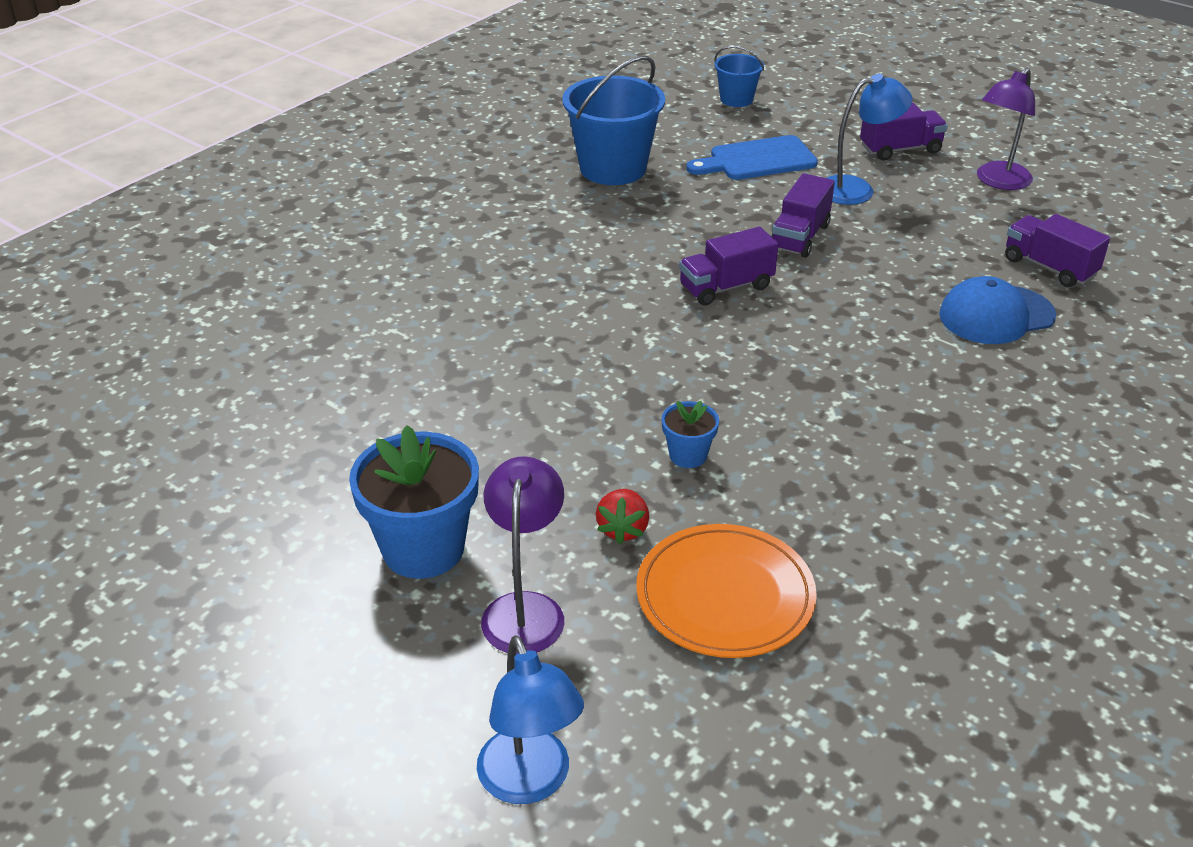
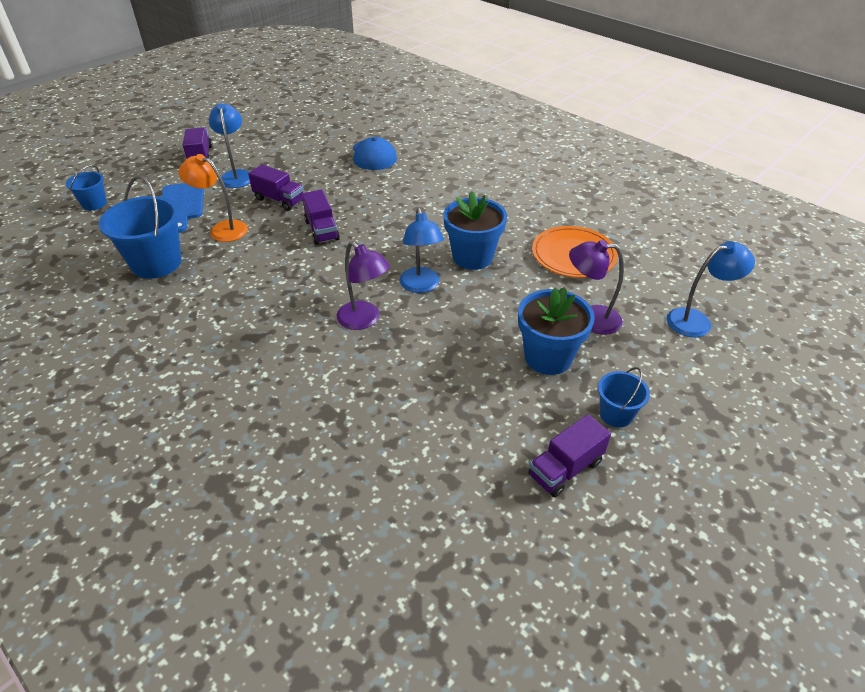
camera: 85 degrees left, 5 degrees up
(287, 627) = (616, 414): none -> blue bucket
(595, 400) = (421, 286): none -> blue lamp
(623, 529) = (529, 283): red strawberry -> none
(688, 455) = (472, 257): blue flower pot -> blue flower pot, size x2.00
(704, 201) = (222, 229): none -> orange lamp
(998, 181) = (252, 134): purple lamp -> purple lamp (364, 320)
(1049, 267) = (338, 135): purple truck -> purple truck (565, 468)

